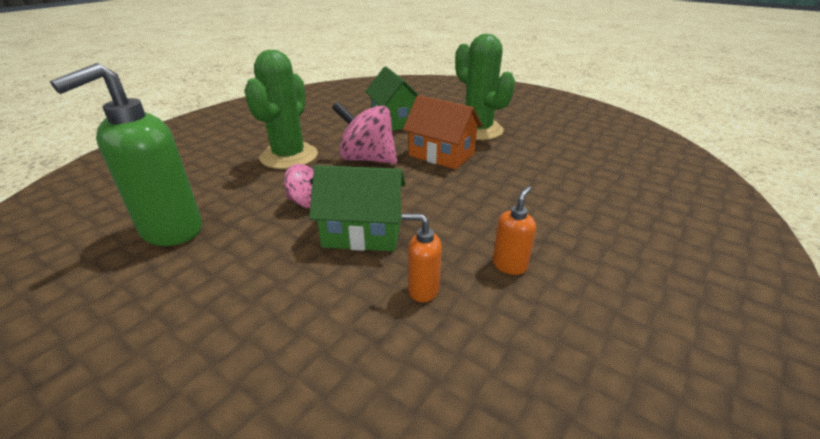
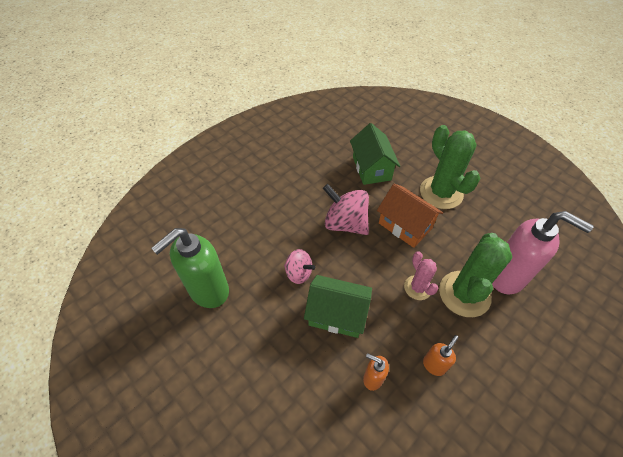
camera: 10 degrees right, 20 degrees up
(289, 156) = (284, 211): green cactus -> green cactus (464, 294)
(468, 199) = (417, 287): none -> pink cactus
(575, 180) = (507, 277): none -> pink soap dispenser

